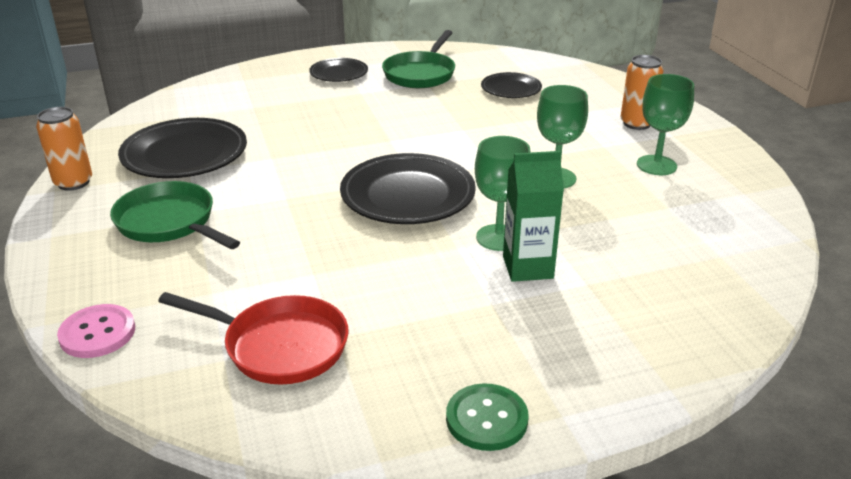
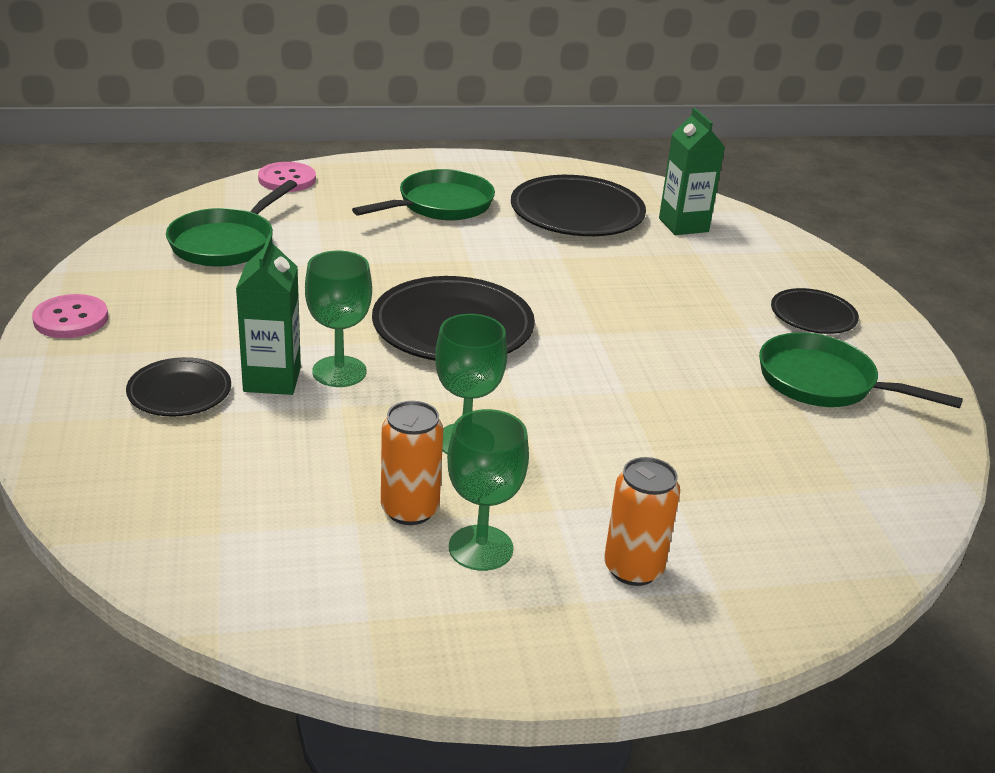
camera: 95 degrees right, 0 degrees up
(73, 182) = (528, 167): orange can -> orange can (410, 510)
(203, 112) = (683, 225): none -> green carton
(279, 346) = (226, 243): red pan -> green pan
(486, 419) = (71, 319): green button -> pink button
(511, 89) = (772, 459): black plate -> black plate (179, 392)

